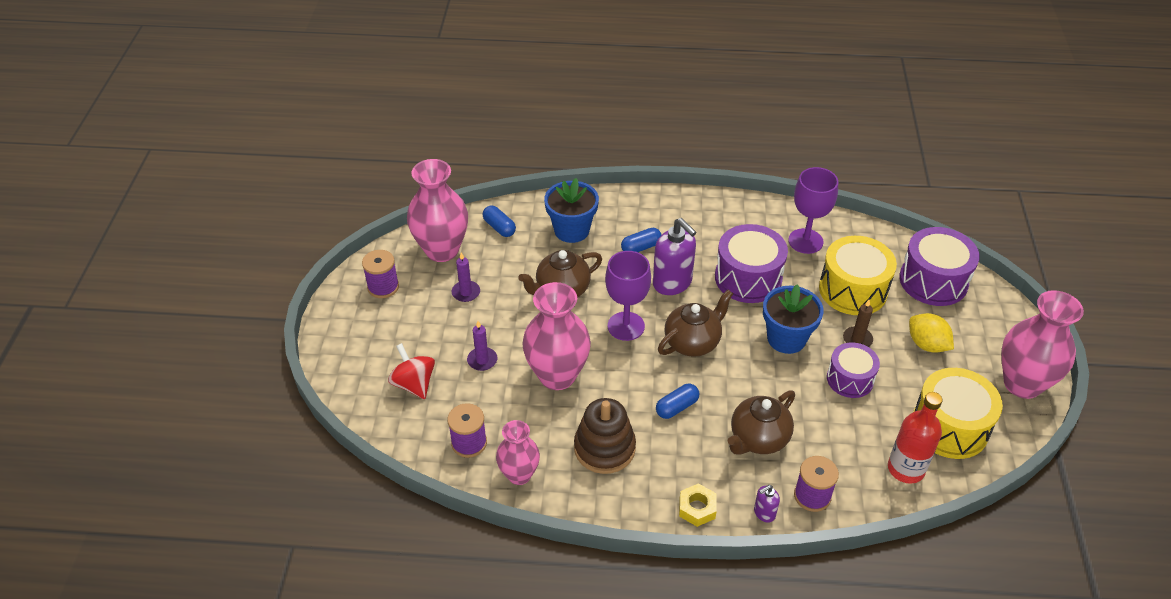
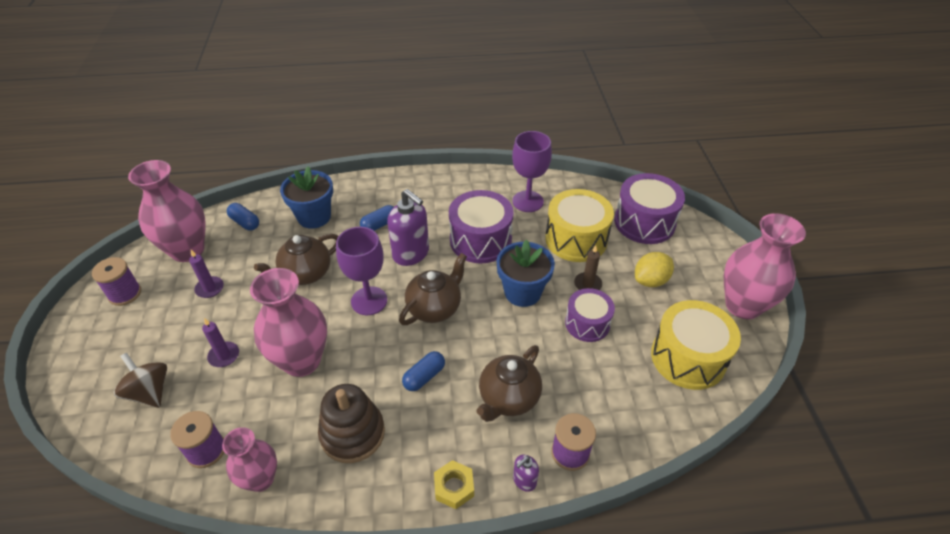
camera: 10 degrees left, 0 degrees up
(414, 384) = (149, 392): red spinning top -> brown spinning top
(906, 469) = (656, 408): red bottle -> none
(926, 344) = (650, 280): yellow lemon -> yellow lemon turned 75 degrees counterclockwise

